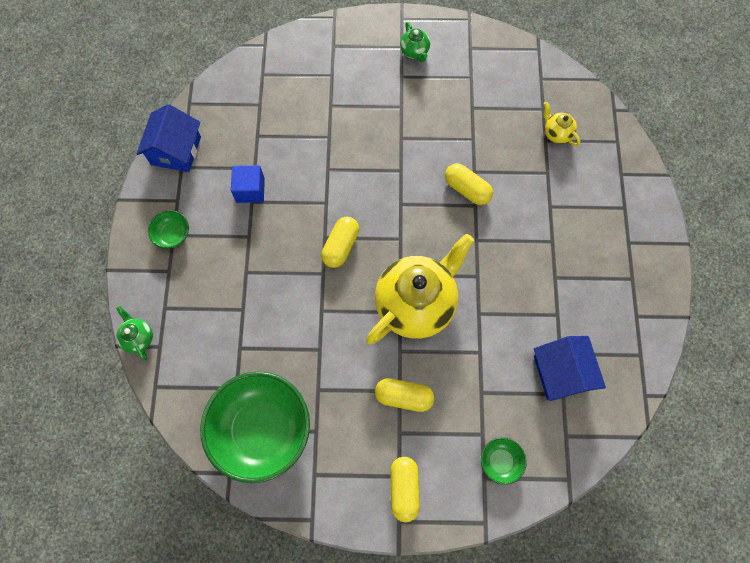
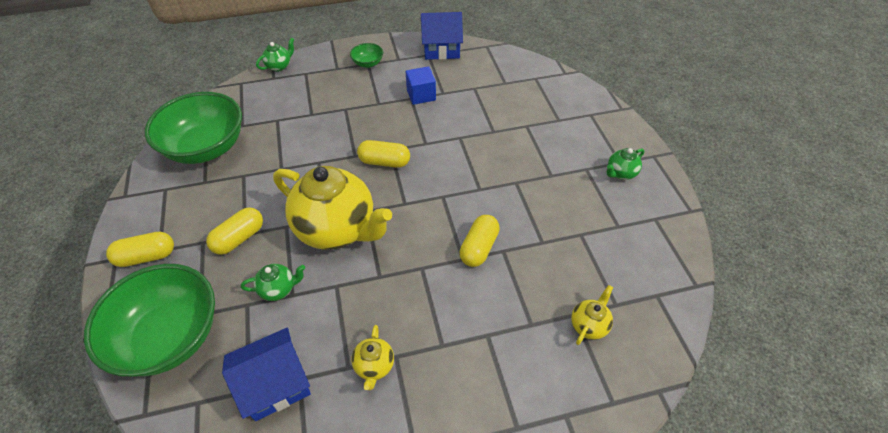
camera: 75 degrees right, 20 degrees down
(403, 396) = (239, 238): yellow capsule -> yellow capsule turned 45 degrees clockwise
(471, 363) = (278, 289): none -> green teapot
(500, 461) = (169, 336): green bowl -> green bowl, size x2.35
(560, 295) = (374, 366): none -> yellow teapot

